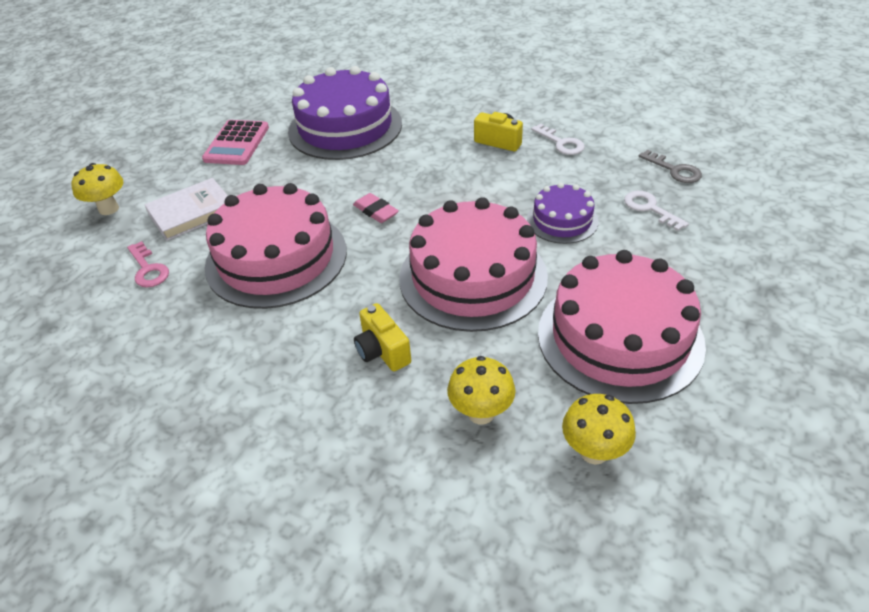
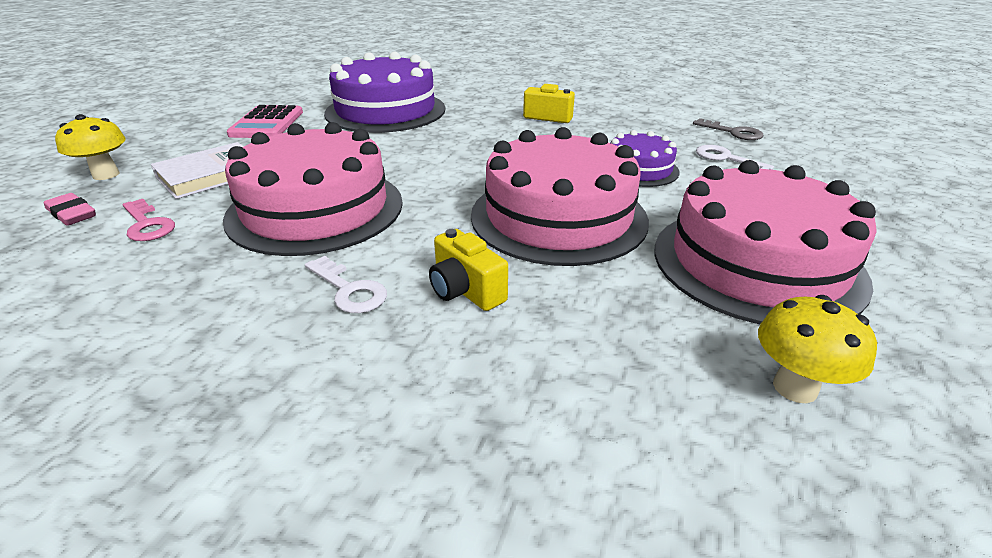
camera: 10 degrees left, 10 degrees down
(376, 211) = (430, 168): pink eraser -> pink eraser (72, 214)
(481, 413) = (620, 351): yellow mushroom -> none
(561, 143) = (611, 117): white key -> white key (349, 290)

